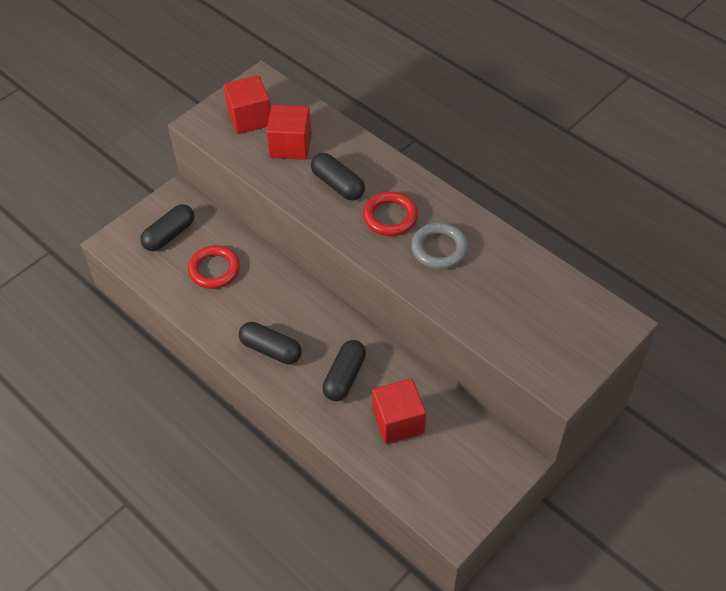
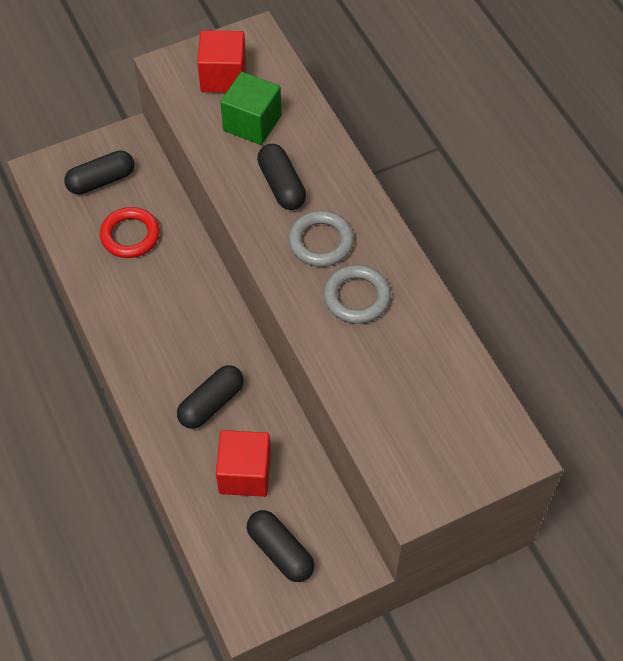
camera: 20 degrees right, 5 degrees up
(271, 350) = (148, 346): black capsule -> black capsule (280, 551)
(290, 145) = (252, 123): red cube -> green cube
(390, 217) = (321, 242): red ring -> grey ring

